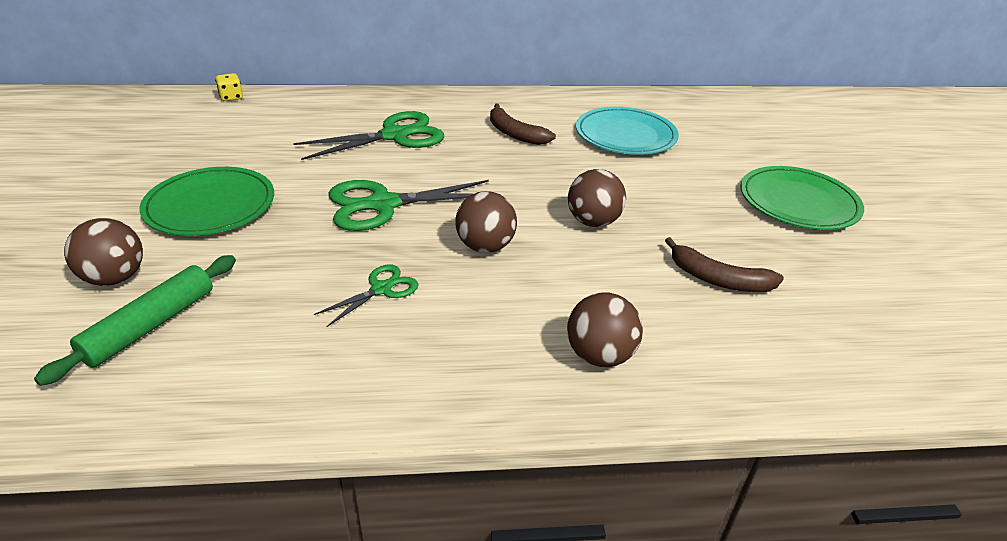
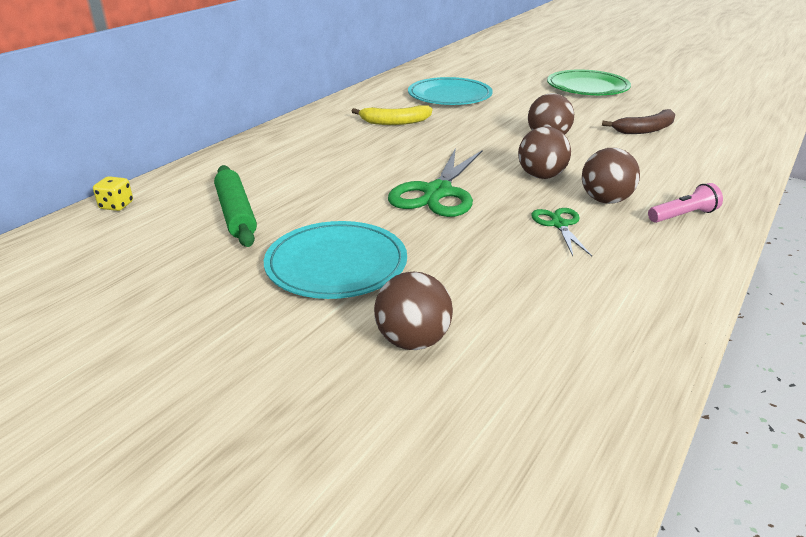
camera: 50 degrees left, 5 degrees down
(150, 325) = (517, 335): green rolling pin -> green rolling pin (236, 214)
(210, 206) = (336, 264): green plate -> turquoise plate
(395, 136) = (330, 159): green scissors -> none
(488, 367) = (683, 215): none -> pink flashlight
(515, 134) = (395, 122): brown banana -> yellow banana
(599, 356) = (695, 181): brown ball -> brown ball (605, 200)

